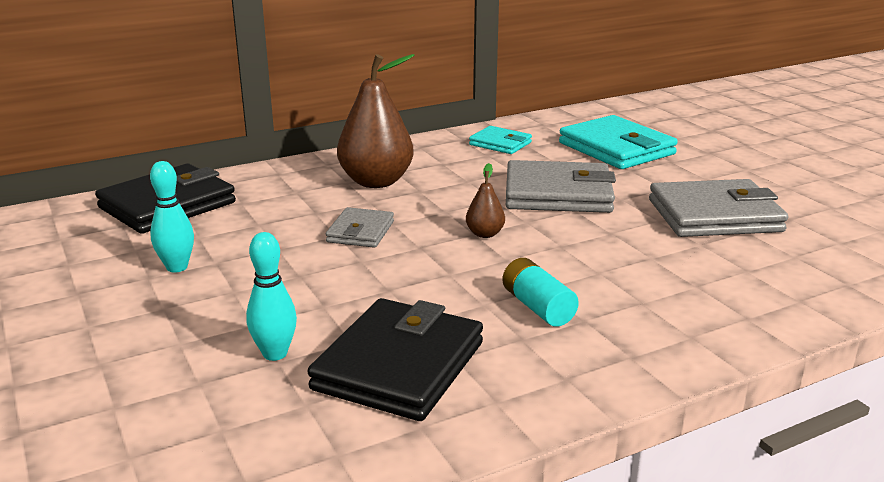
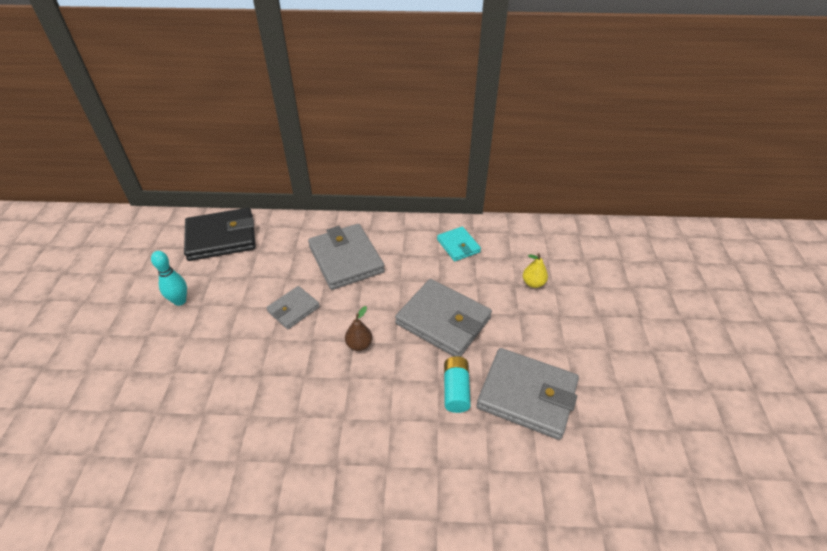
camera: 30 degrees right, 20 degrees up
(275, 354) = (160, 405): turquoise bowling pin -> none
(376, 182) = (346, 259): brown pear -> grey wallet
(399, 366) = (205, 450): black wallet -> none
(538, 307) = (322, 437): turquoise battery -> turquoise battery (456, 390)
(616, 149) = (533, 283): turquoise wallet -> yellow pear

